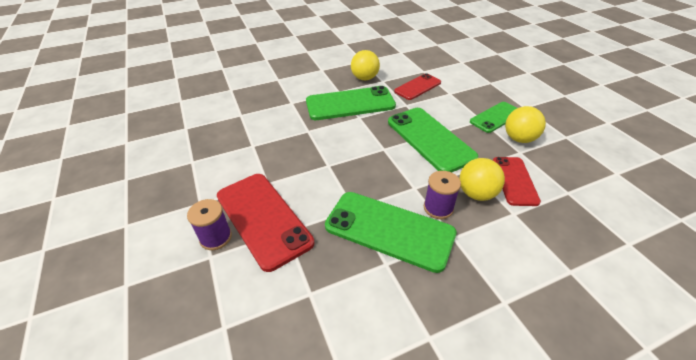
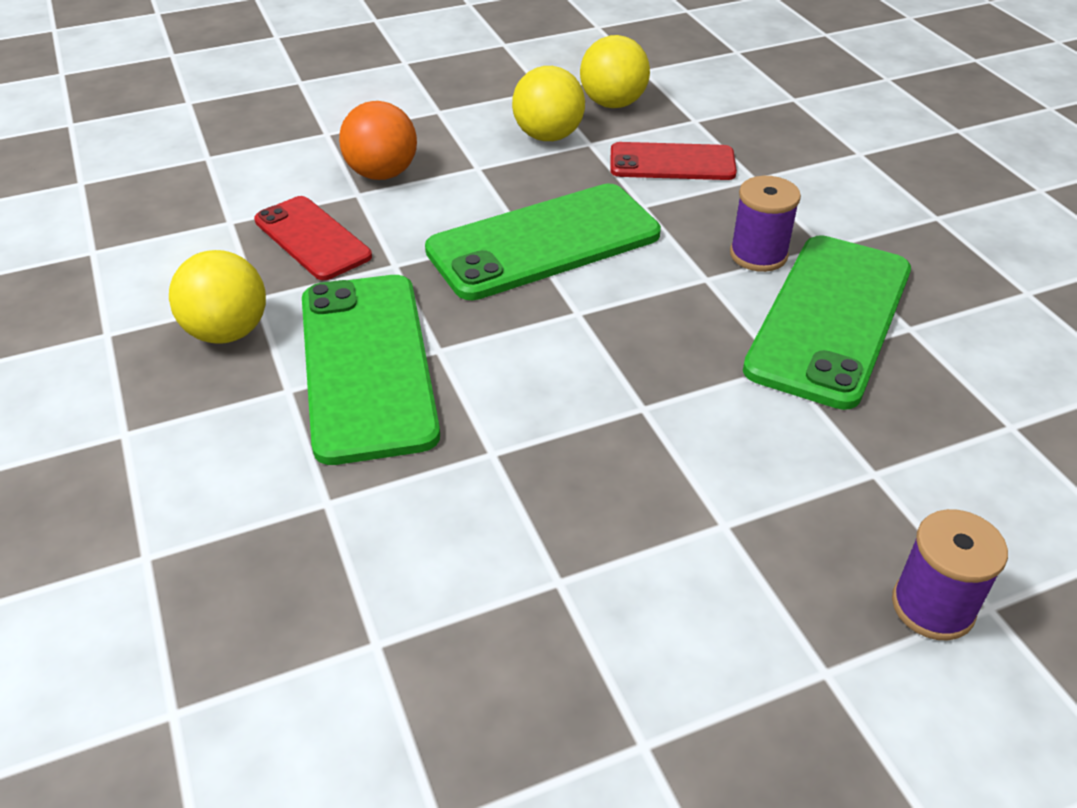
camera: 90 degrees left, 0 degrees up
(263, 218) = (848, 518): red phone -> none
(466, 97) = (382, 174): none -> orange ball
(476, 194) = (712, 207): yellow ball -> yellow ball (613, 104)
(496, 117) = (471, 149): green phone -> none

